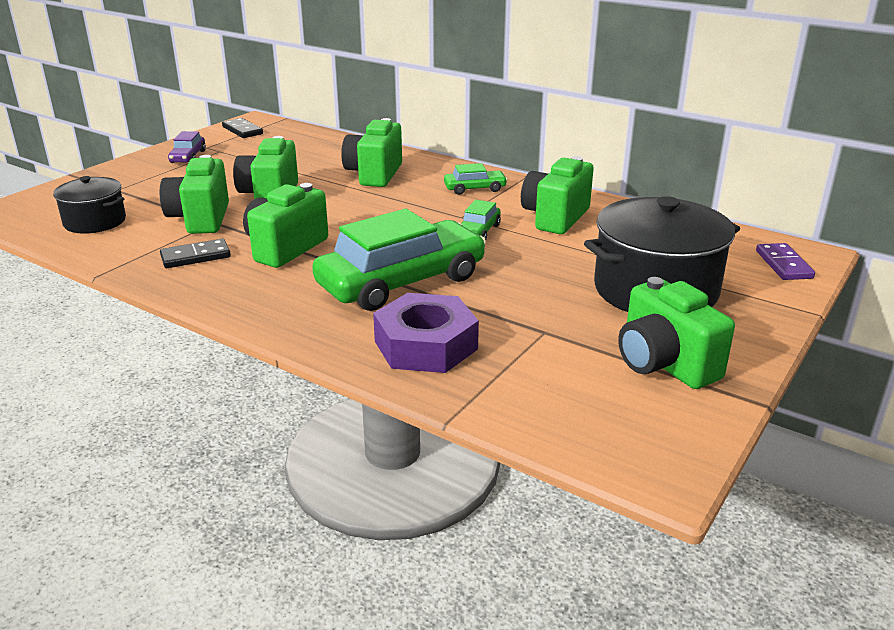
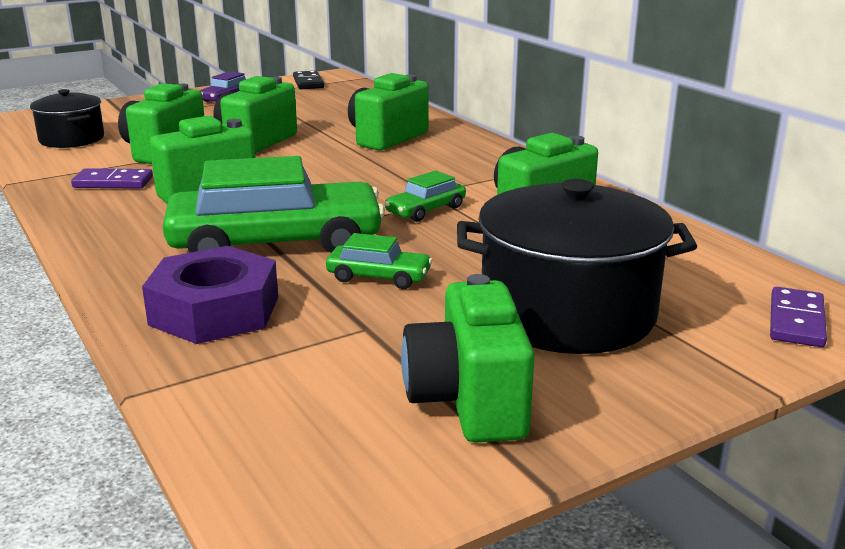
camera: 25 degrees right, 5 degrees down
(195, 256) = (113, 182): black domino -> purple domino
(475, 188) = (479, 167): green car -> green car (379, 277)

